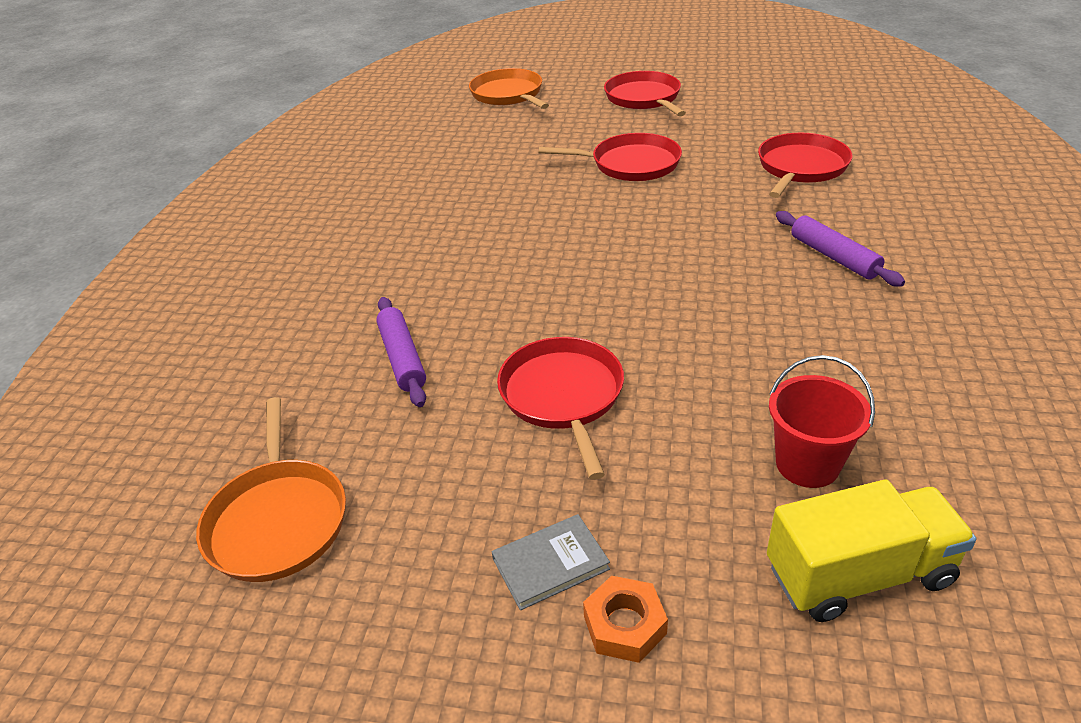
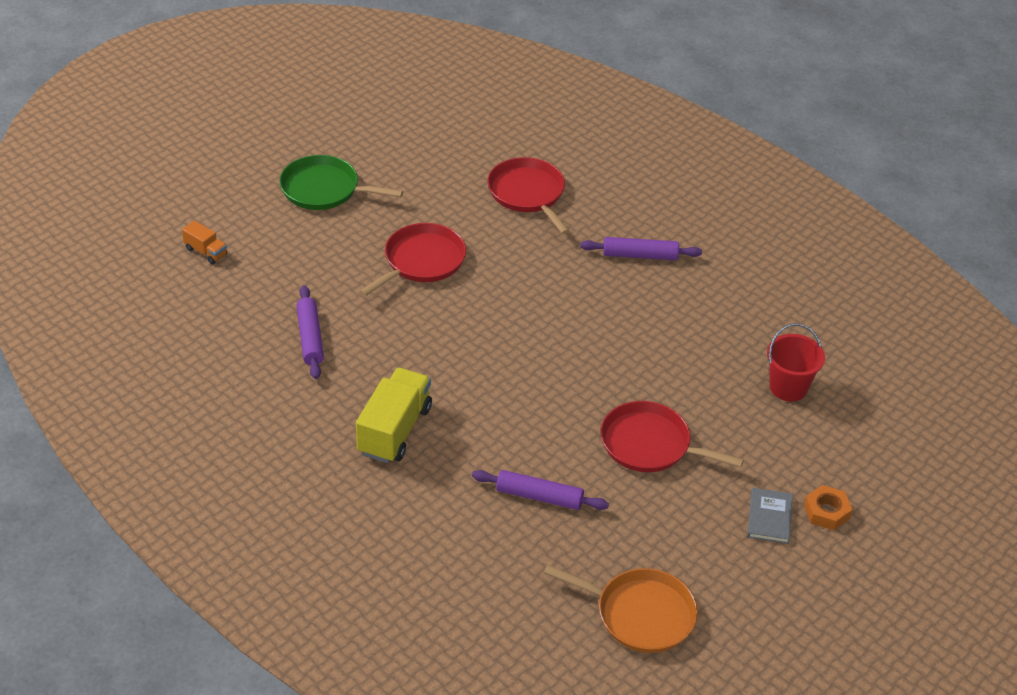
camera: 60 degrees left, 5 degrees up
(472, 164) = (310, 338): none -> purple rolling pin
(508, 95) = (206, 252): orange pan -> orange truck
(644, 98) = (324, 189): red pan -> green pan
(859, 574) = (863, 418): yellow truck -> yellow truck (394, 430)

